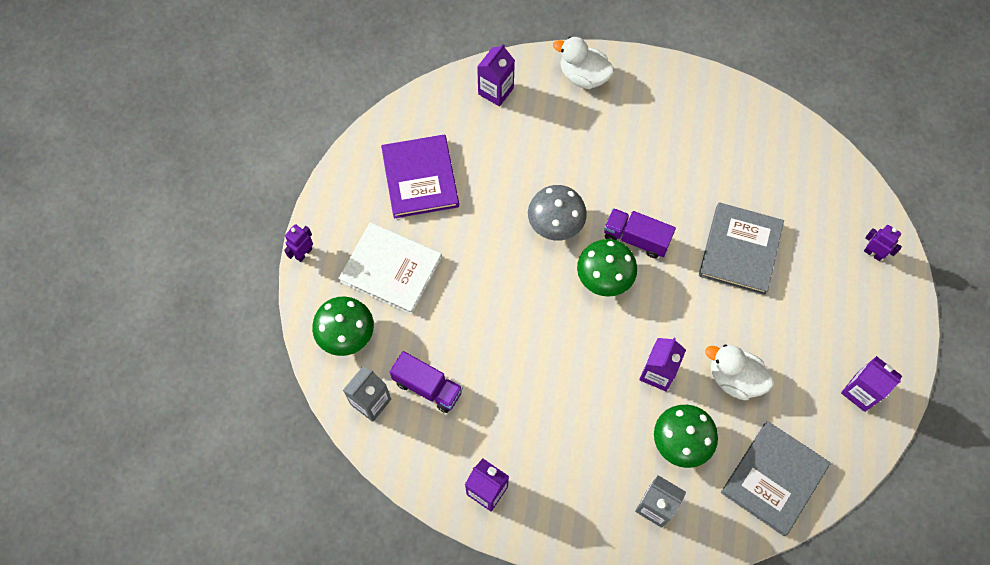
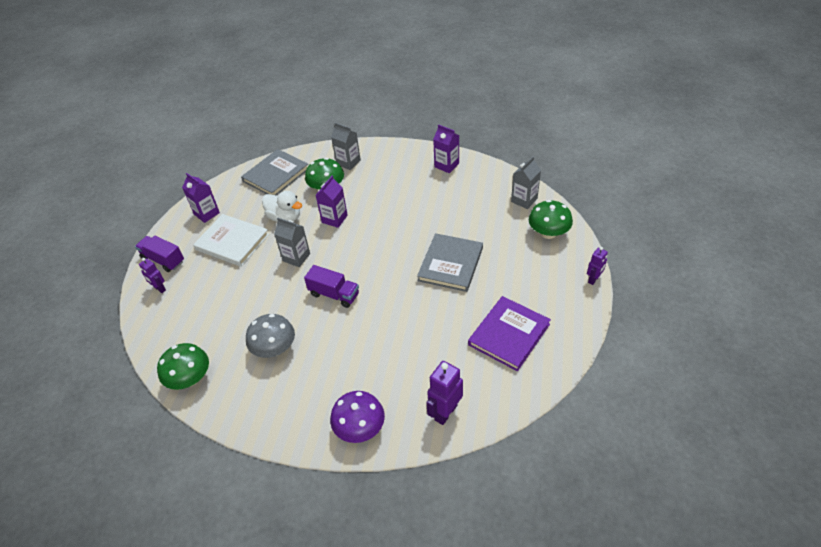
camera: 175 degrees left, 20 degrees down
(391, 269) = (523, 271): white book -> white book (232, 242)
(420, 178) = (509, 334): purple book -> purple book turned 45 degrees clockwise
(427, 387) = (487, 208): purple truck -> purple truck (163, 260)
(496, 91) = (445, 412): purple carton -> purple robot
(555, 223) = (396, 303): grey mushroom -> grey mushroom (274, 348)
(583, 76) = (360, 428): white duck -> purple mushroom
(604, 277) = (362, 269): green mushroom -> green mushroom (190, 378)
(699, 301) = (296, 257): none -> grey carton
(740, 250) = (257, 289): grey book -> grey book (450, 264)

